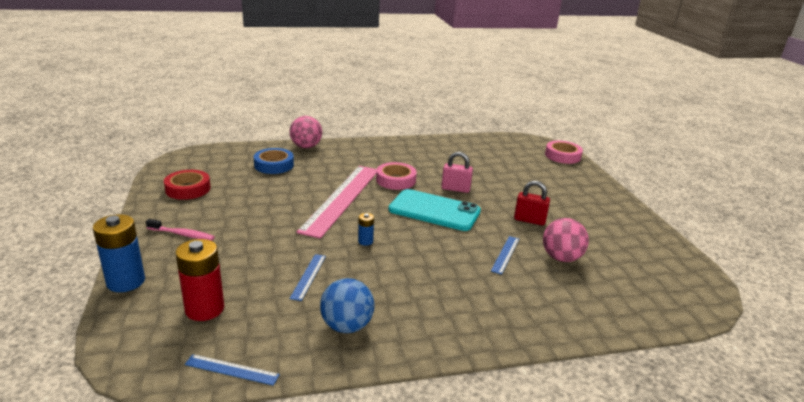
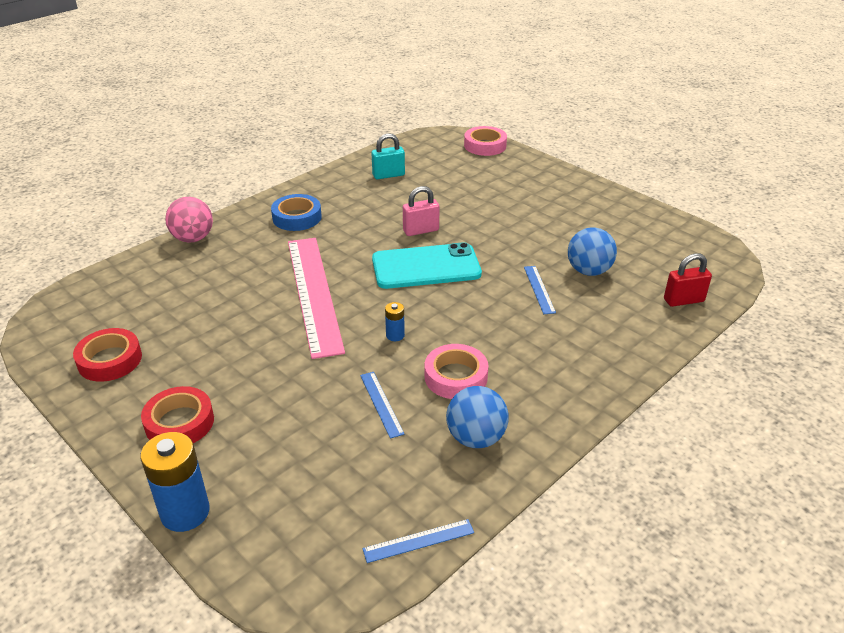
camera: 30 degrees left, 10 degrees up
(182, 234) = (179, 422): pink toothbrush -> red tape
(204, 309) = (315, 495): red battery -> none
(274, 165) = (182, 281): blue tape -> blue tape (297, 217)
(396, 180) = (347, 244): pink tape -> pink tape (456, 377)
(469, 152) = (388, 175): none -> turquoise padlock
(529, 220) = (525, 240): red padlock -> red padlock (683, 300)
(561, 258) = (588, 271): pink ball -> blue ball

